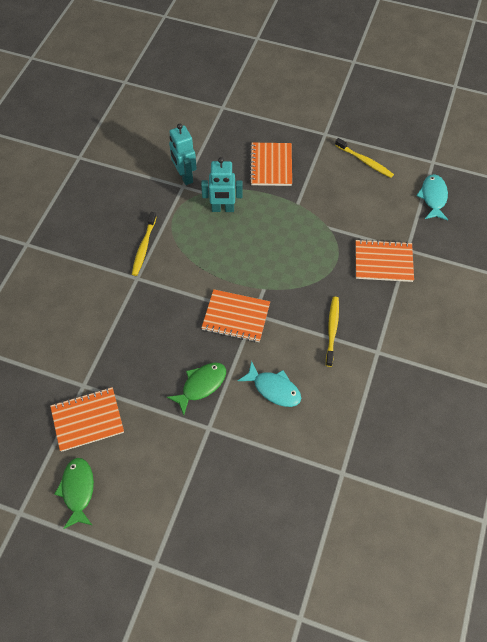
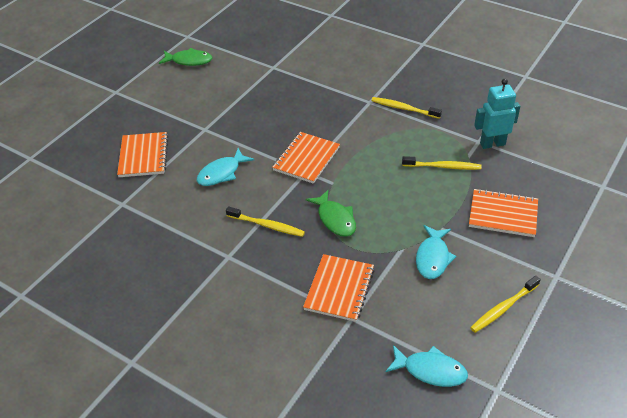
camera: 105 degrees right, 15 degrees down
(87, 420) = (242, 68): orange notebook -> orange notebook (143, 156)
(201, 385) = (245, 129): green fish -> green fish (335, 219)
(223, 209) = (442, 166): turquoise robot -> yellow toothbrush
(331, 206) = (433, 258): none -> turquoise fish

